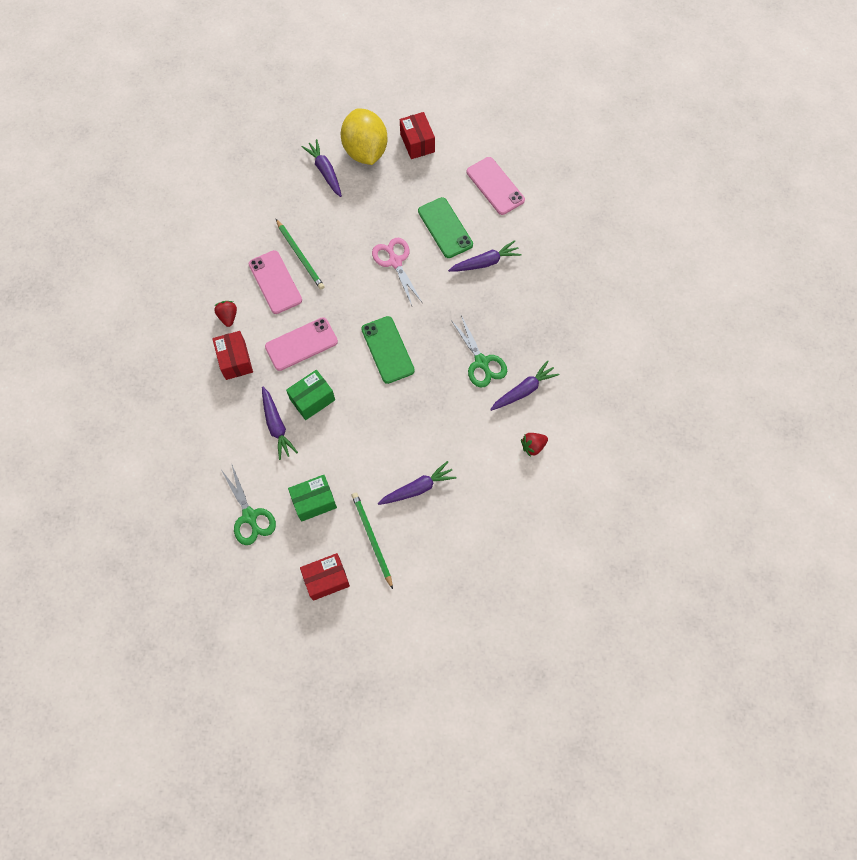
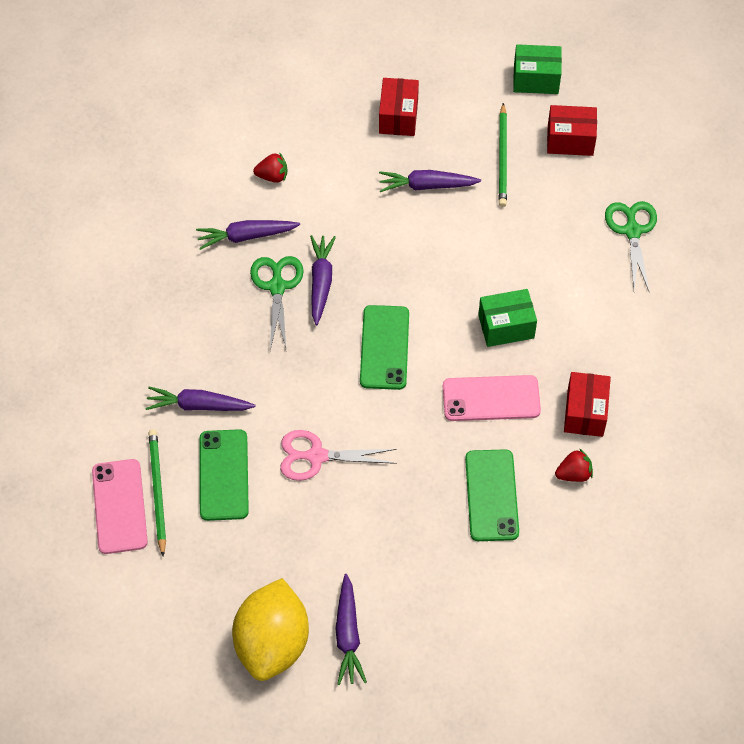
camera: 155 degrees left, 10 degrees down
(228, 317) = (574, 474): red strawberry -> red strawberry turned 120 degrees counterclockwise
(275, 282) = (491, 495): pink phone -> green phone
(276, 426) = (563, 314): purple carrot -> purple carrot (321, 282)
(300, 256) = (441, 518): green pencil -> green pencil (157, 491)
(314, 501) = (551, 218): green box -> green box (536, 79)
(395, 261) = (316, 456): pink scissors -> pink scissors turned 90 degrees clockwise
(417, 143) = (189, 623): red box -> red box (398, 117)

